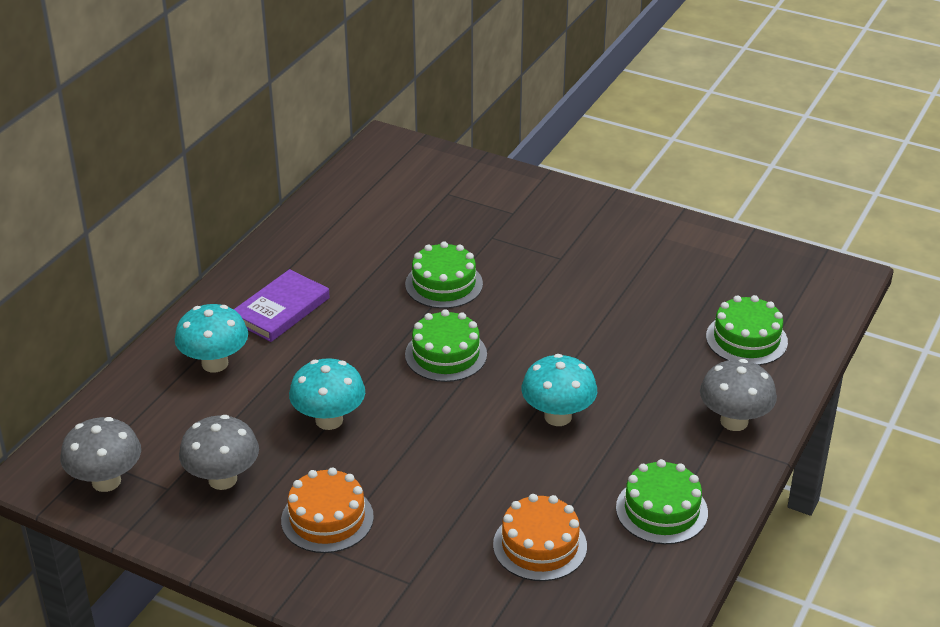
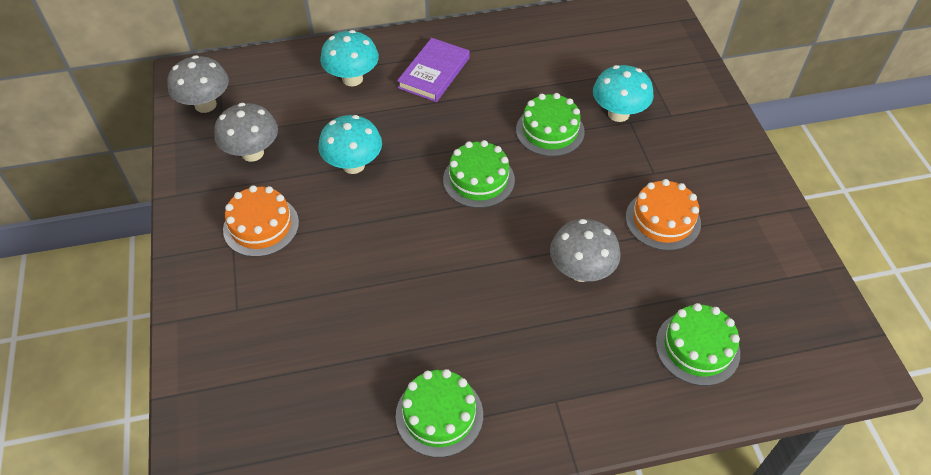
camera: 50 degrees right, 15 degrees up
(281, 310) = (434, 73): purple book -> purple book turned 60 degrees counterclockwise
(540, 545) = (334, 360): orange cake -> orange cake (663, 220)
(558, 416) = (479, 283): turquoise mushroom -> turquoise mushroom (618, 114)
(734, 421) = (588, 401): grey mushroom -> grey mushroom (581, 271)

